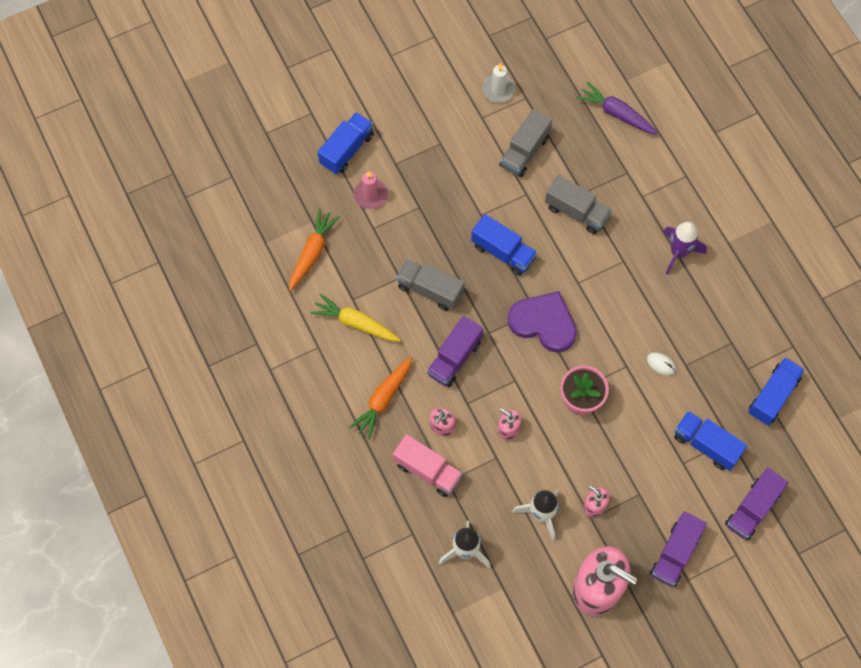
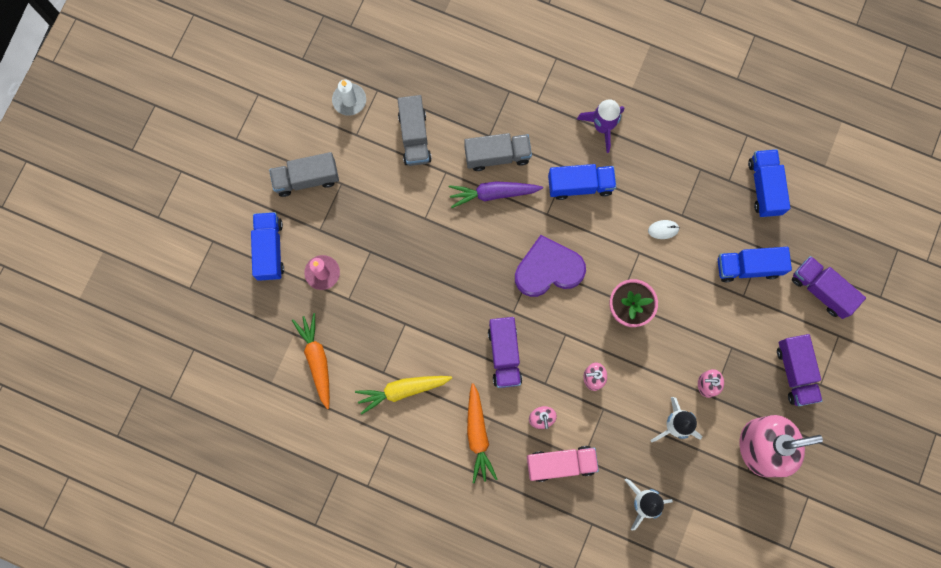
camera: 40 degrees left, 10 degrees up
(430, 290) = (438, 314): grey truck -> grey truck (306, 179)
(503, 252) = (468, 236): blue truck -> blue truck (580, 185)
(616, 113) = (460, 47): purple carrot -> purple carrot (493, 194)
(752, 509) = (821, 290): purple truck -> purple truck turned 135 degrees clockwise

